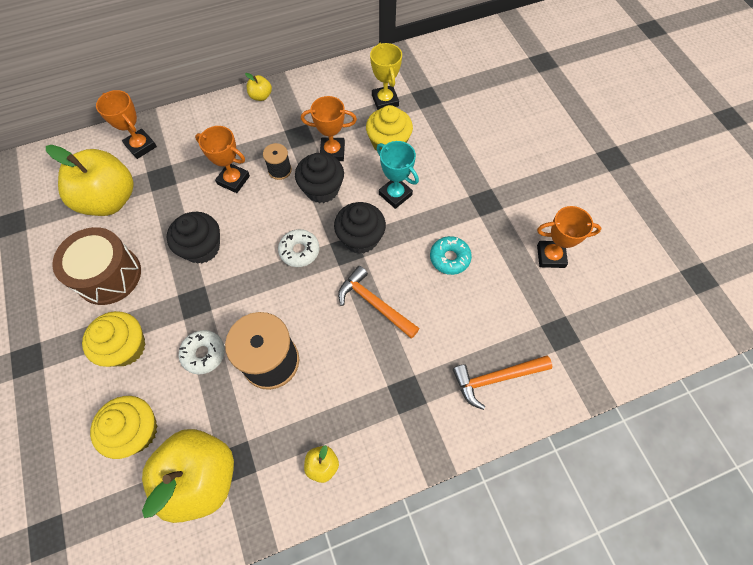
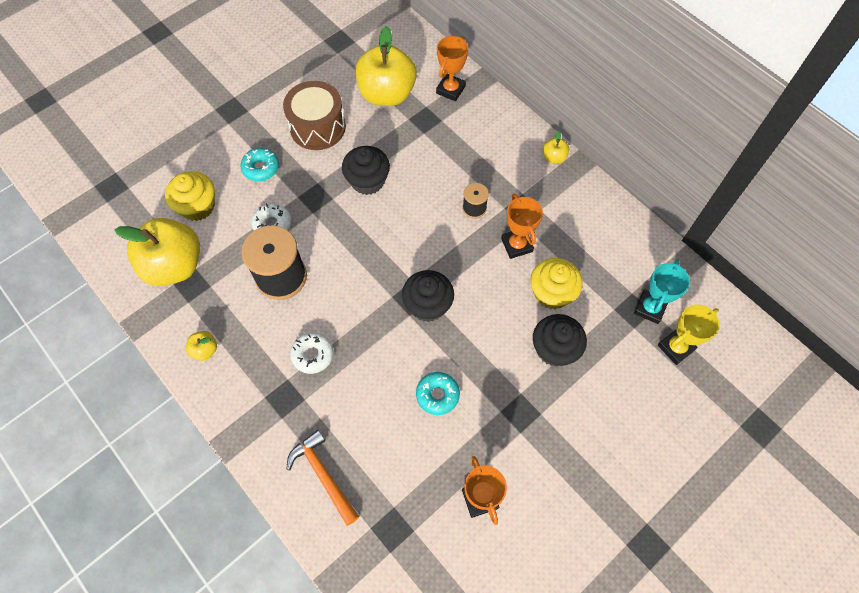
camera: 70 degrees right, 0 degrees up
(126, 347) = (261, 168): yellow cupcake -> turquoise donut
(233, 180) = (446, 175): orange trophy -> none
(299, 251) = (394, 258): white donut -> white donut (312, 355)
(322, 189) = (468, 252): black cupcake -> black cupcake (554, 349)
(374, 304) = (363, 341): orange hammer -> none
(385, 100) = (606, 271): yellow trophy -> yellow trophy (675, 347)
(395, 194) = (491, 320): turquoise trophy -> turquoise trophy (650, 308)

